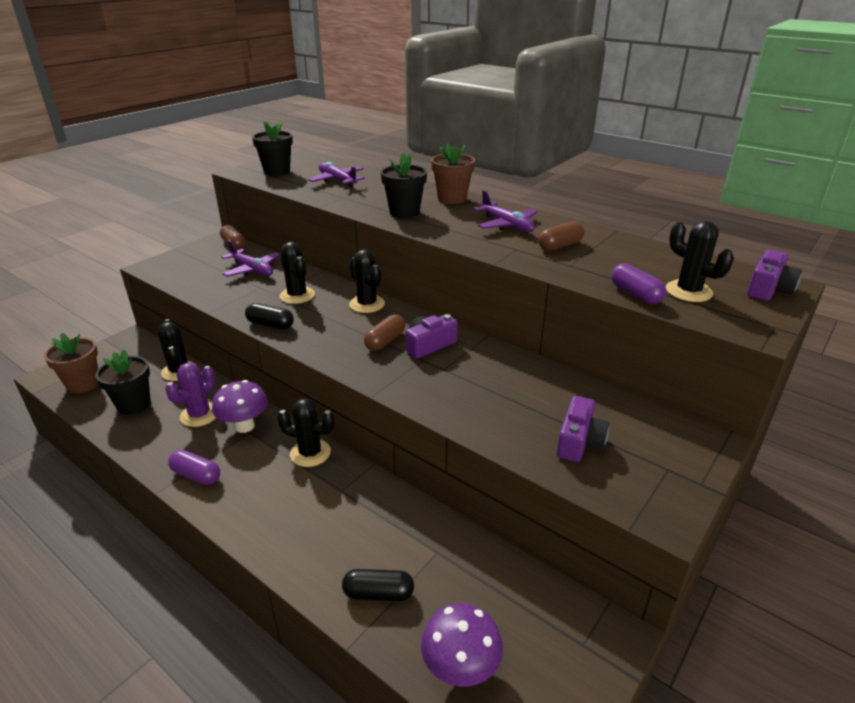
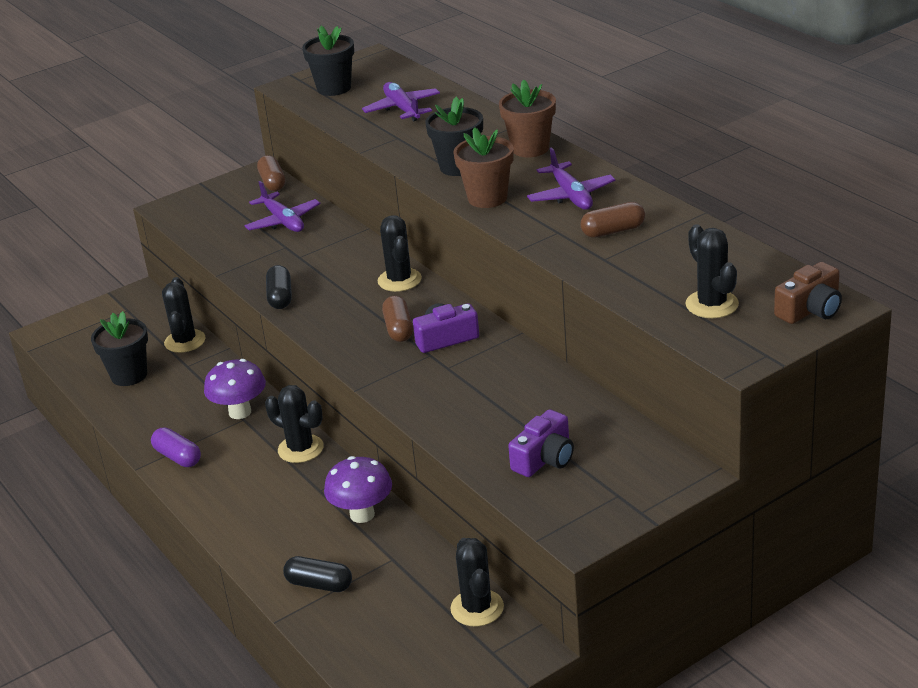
camera: 20 degrees right, 0 degrees up
(83, 384) = (80, 346): brown flower pot -> brown flower pot (487, 198)
(199, 415) = (195, 394): purple cactus -> none
(270, 325) = (280, 297): black capsule -> black capsule turned 45 degrees clockwise
(297, 295) = (323, 261): black cactus -> black cactus (477, 608)
(385, 341) = (399, 329): brown capsule -> brown capsule turned 60 degrees counterclockwise
(460, 669) = (368, 651): purple mushroom -> purple mushroom (362, 514)
(635, 294) = (647, 302): purple capsule -> none
(768, 289) = (810, 310): purple camera -> brown camera

